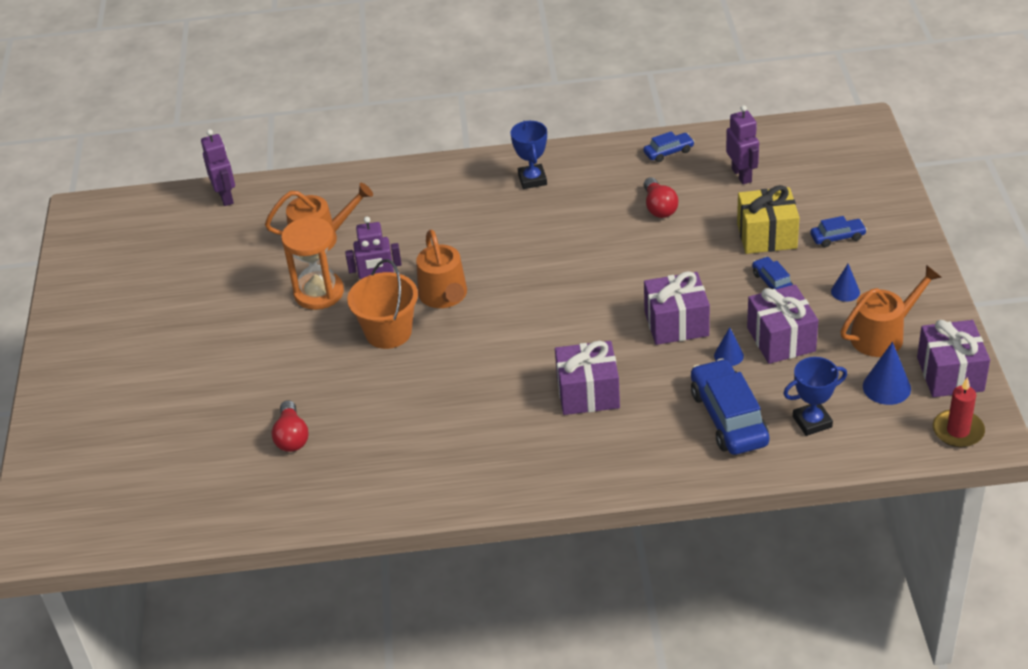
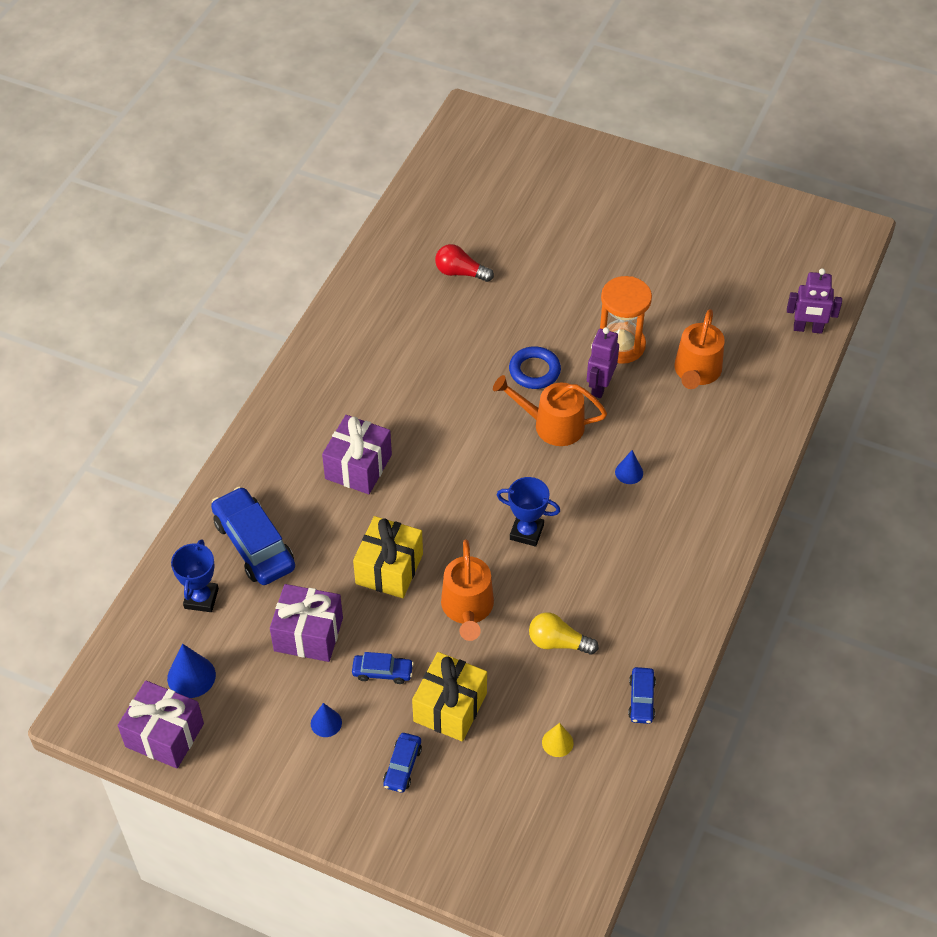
camera: 115 degrees right, 10 degrees up
(388, 332) = (534, 371): orange bucket -> blue ring
(532, 179) = (675, 562): blue trophy -> blue trophy (526, 532)
(659, 207) = (558, 642): red light bulb -> yellow light bulb
(676, 323) = (389, 569): purple gift -> yellow gift
(728, 355) = (321, 585): blue cone -> blue cone (629, 472)
(728, 418) = (254, 544): blue car -> blue car turned 135 degrees counterclockwise
(742, 175) = (557, 742): purple robot -> yellow cone
(883, 335) = (250, 715): orange watering can -> orange watering can (467, 608)
(958, 431) = (103, 695): red candle -> none

